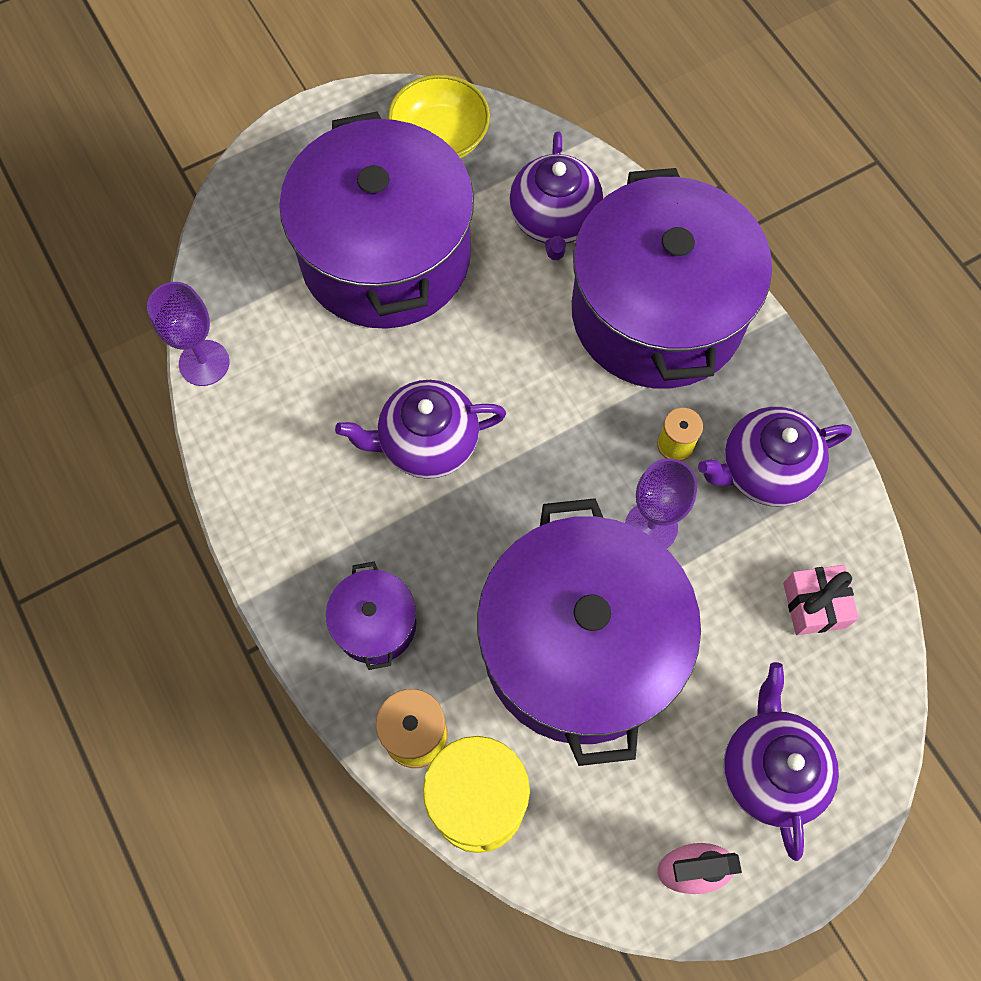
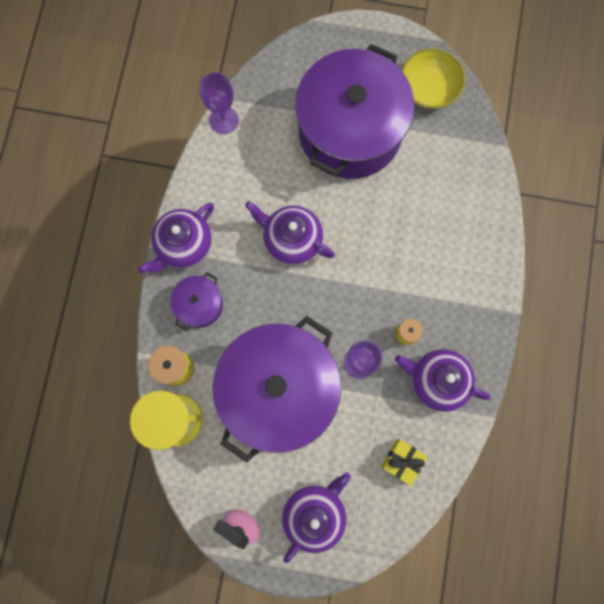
camera: 40 degrees right, 10 degrees up
(554, 221) = (447, 176): purple teapot -> purple teapot (184, 245)
(657, 313) = (455, 263): purple pot -> none
(814, 605) = (402, 461): pink gift -> yellow gift

